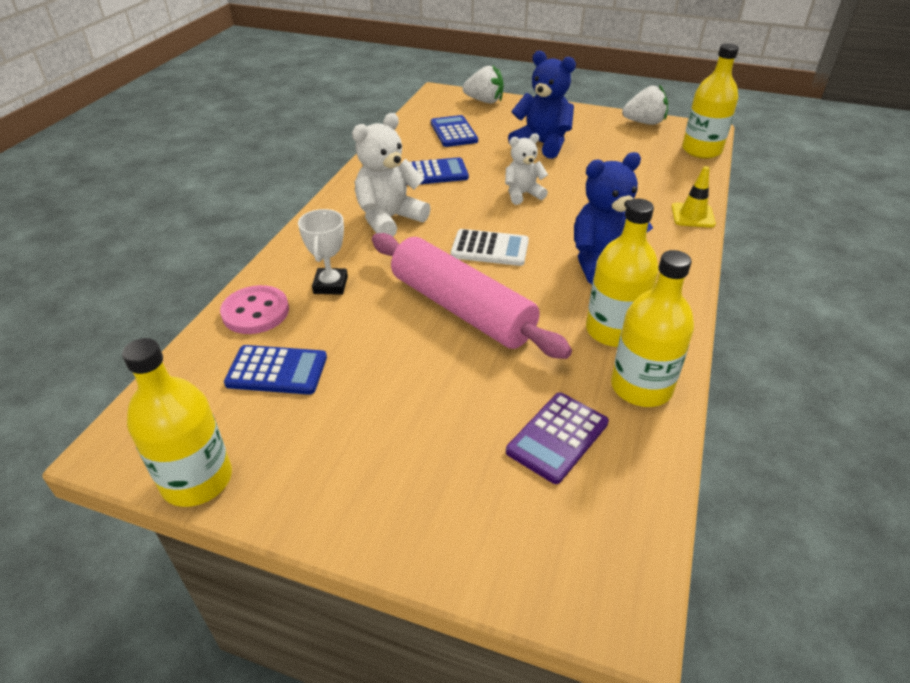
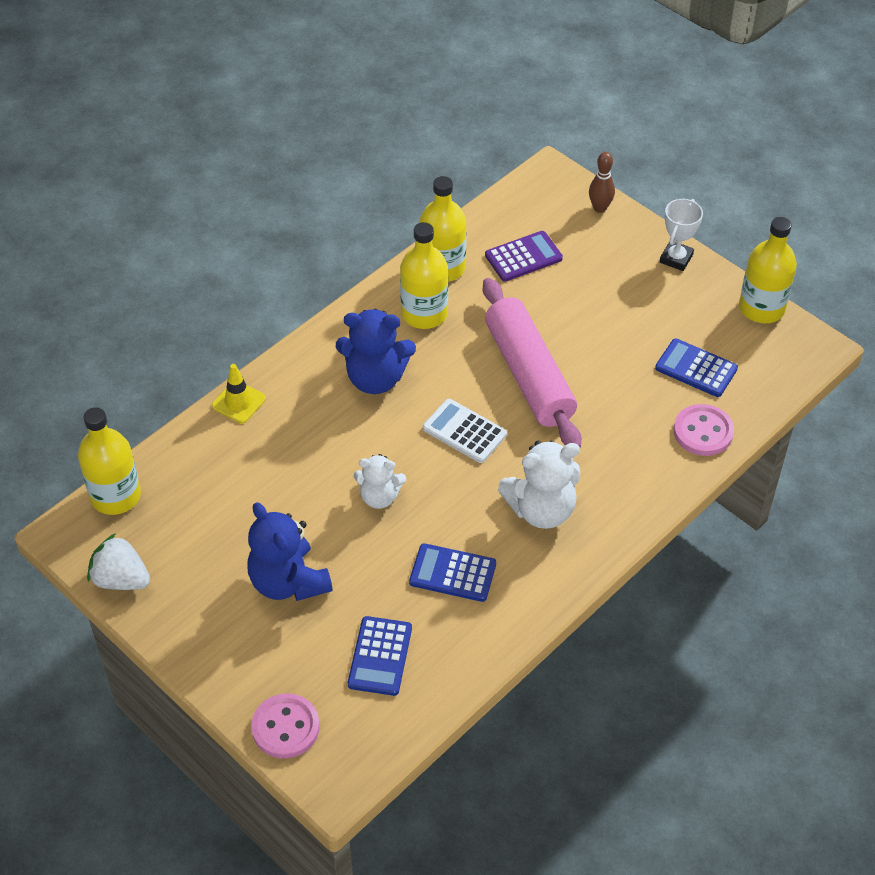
camera: 155 degrees left, 10 degrees up
(330, 285) = (630, 440): white trophy -> white trophy (676, 258)
(484, 101) = (285, 727): white strawberry -> pink button
(501, 568) = (600, 208): none -> brown bowling pin

